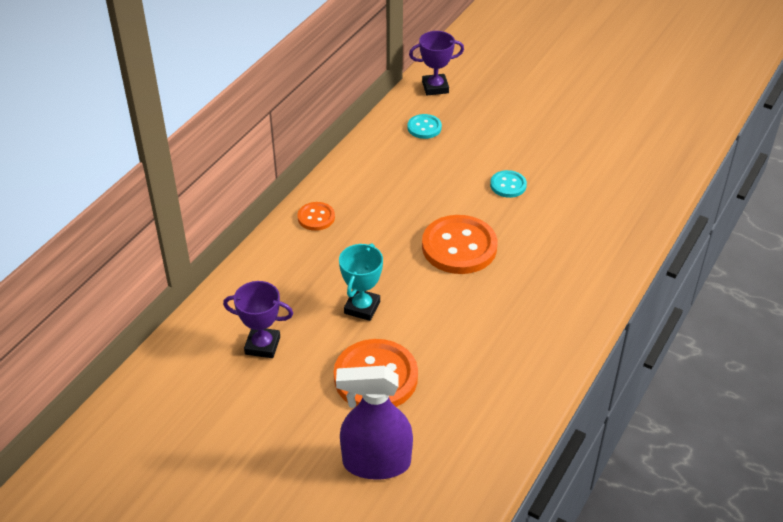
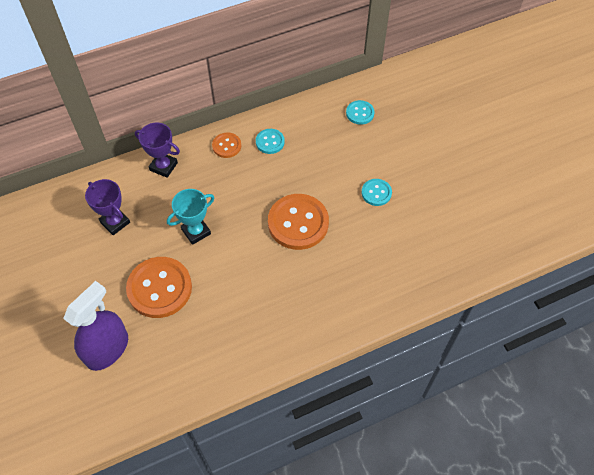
camera: 35 degrees right, 15 degrees up
(358, 193) = (270, 142): none -> turquoise button
(376, 463) = (107, 349): purple spray bottle -> purple spray bottle turned 90 degrees clockwise
(435, 87) = (397, 83): purple trophy -> purple trophy (163, 166)

